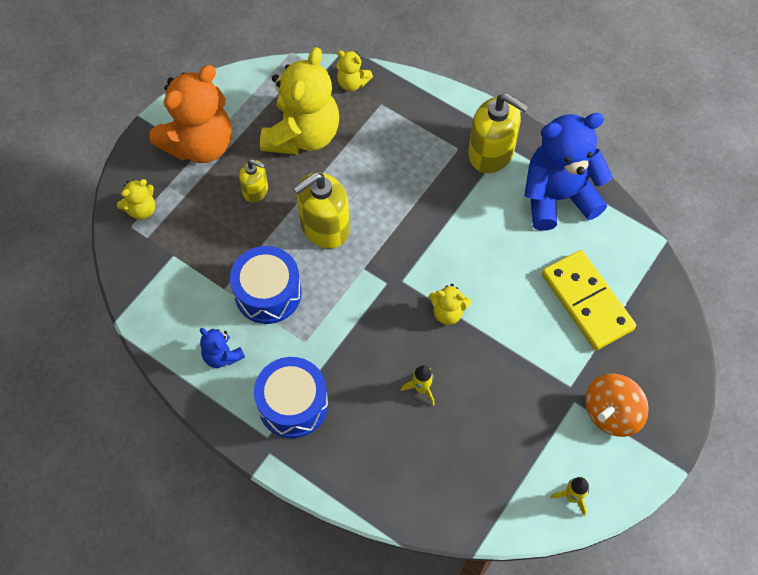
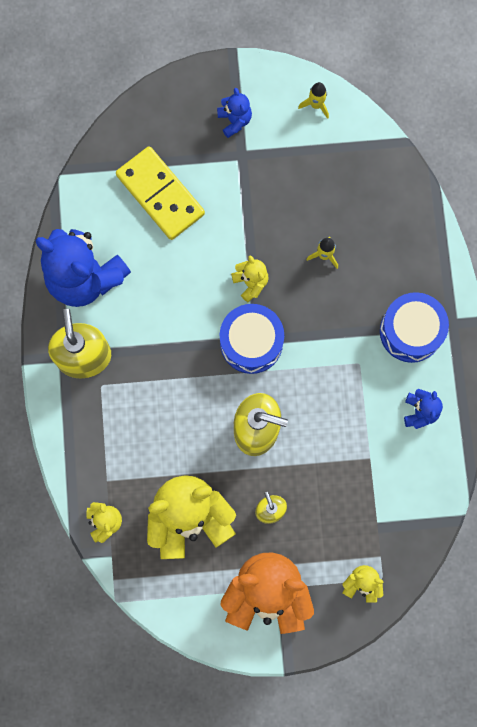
camera: 130 degrees left, 15 degrees up
(268, 293) = (346, 422): blue drum -> blue drum (251, 342)
(586, 302) = (160, 194): yellow domino -> yellow domino turned 60 degrees counterclockwise
(611, 413) = (234, 120): orange spinning top -> blue teddy bear

